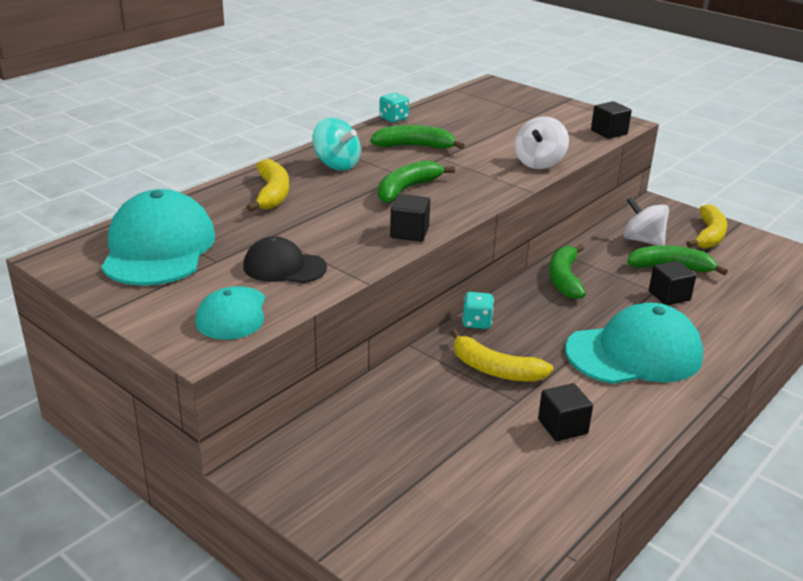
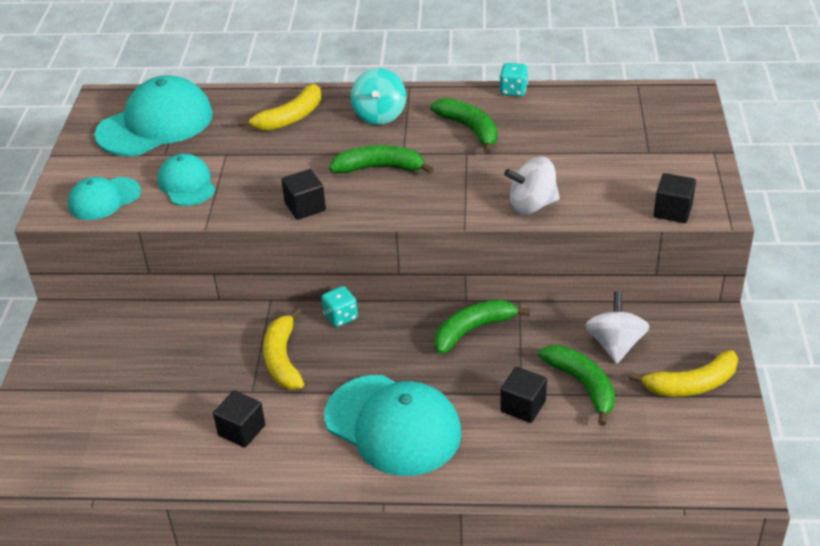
camera: 55 degrees right, 10 degrees up
(284, 267) = (187, 184): black cap -> turquoise cap

